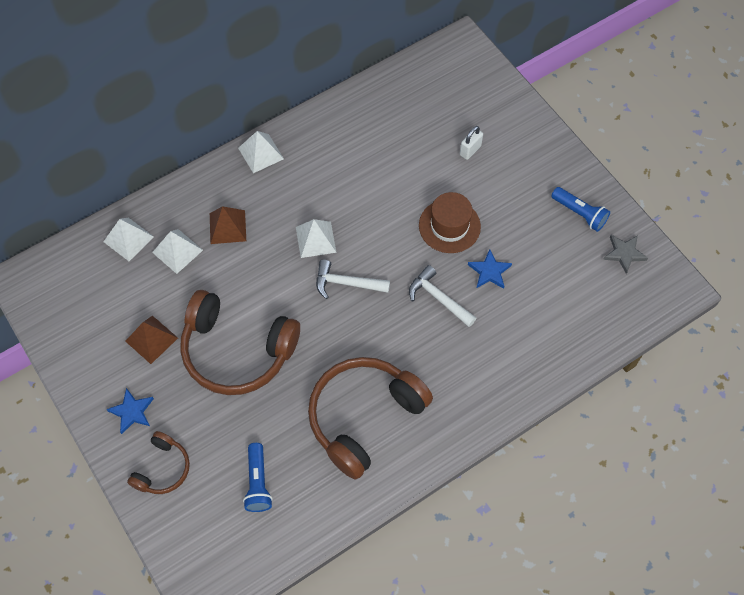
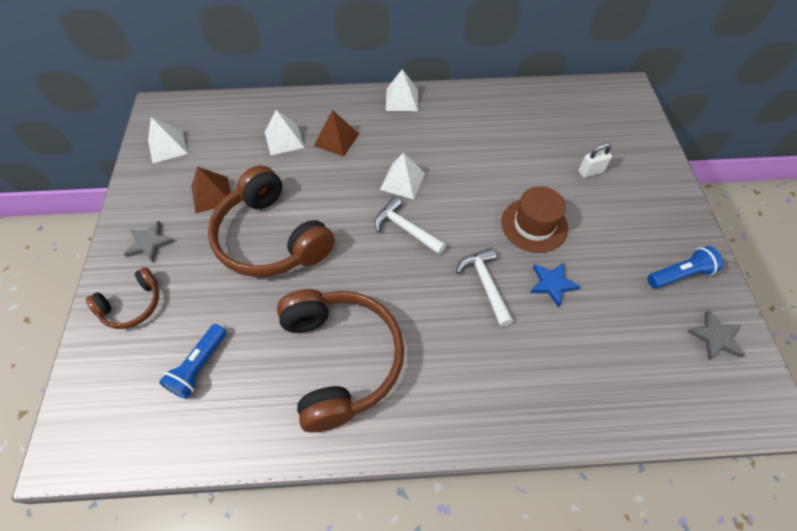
camera: 30 degrees right, 5 degrees down
(128, 239) = (255, 115): white pyramid -> white pyramid (167, 146)
(132, 412) = (149, 243): blue star -> grey star
(364, 417) = (340, 359): brown headphones -> brown headphones turned 90 degrees clockwise
(580, 214) = (679, 274): blue flashlight -> blue flashlight turned 90 degrees counterclockwise

